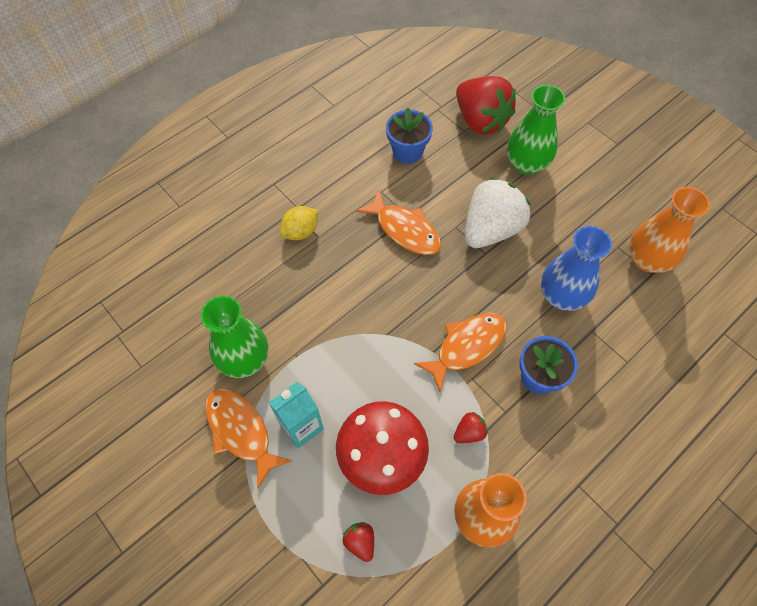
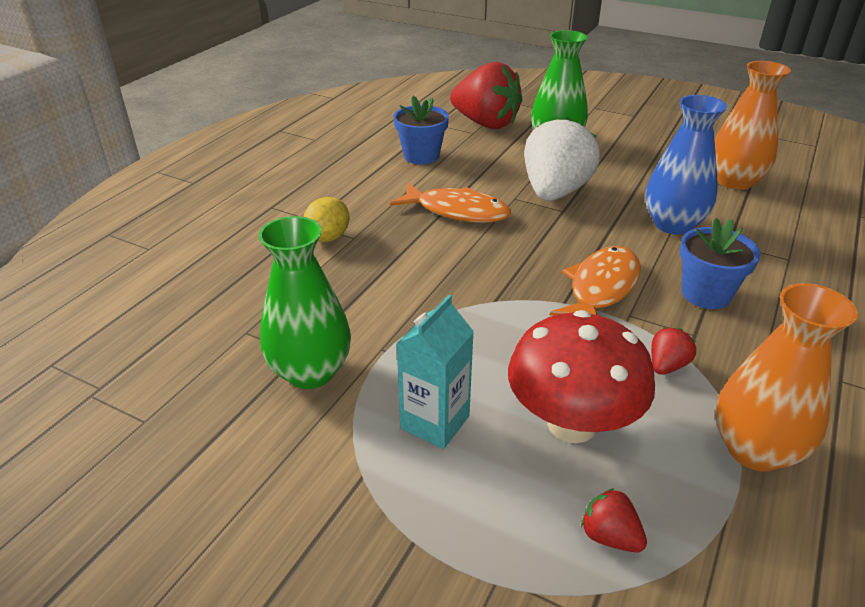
camera: 20 degrees left, 25 degrees down
(241, 431) = (344, 454): orange fish -> none

